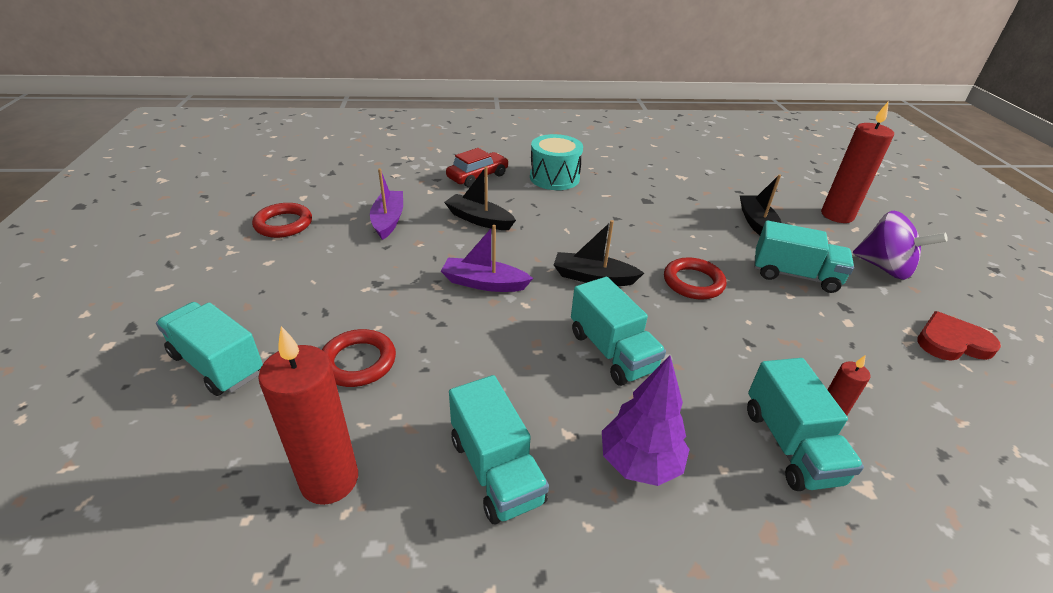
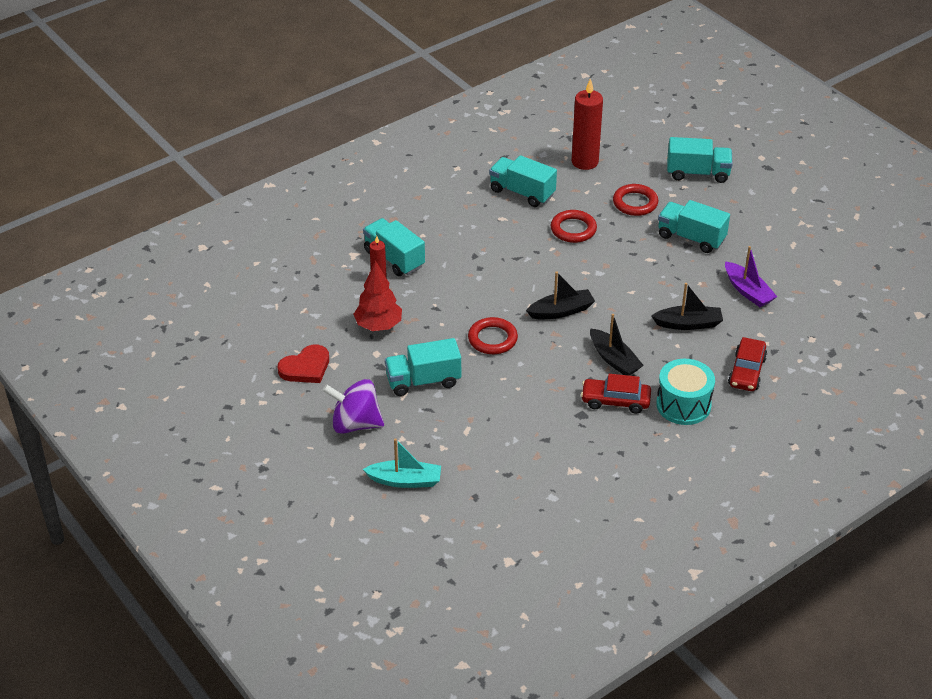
camera: 150 degrees right, 5 degrees up
(283, 224) = (808, 254): red ring -> red ring (573, 229)
(484, 283) = (624, 274): purple boat -> none
(608, 198) = (615, 401): none -> red car
(612, 351) = (511, 266): turquoise truck -> turquoise truck (691, 238)
(639, 463) = (462, 221): purple tree -> none
(757, 224) = (472, 430): black boat -> black boat (614, 359)
(837, 215) = (405, 480): red candle -> turquoise boat
(839, 352) = (378, 326): none -> red tree

